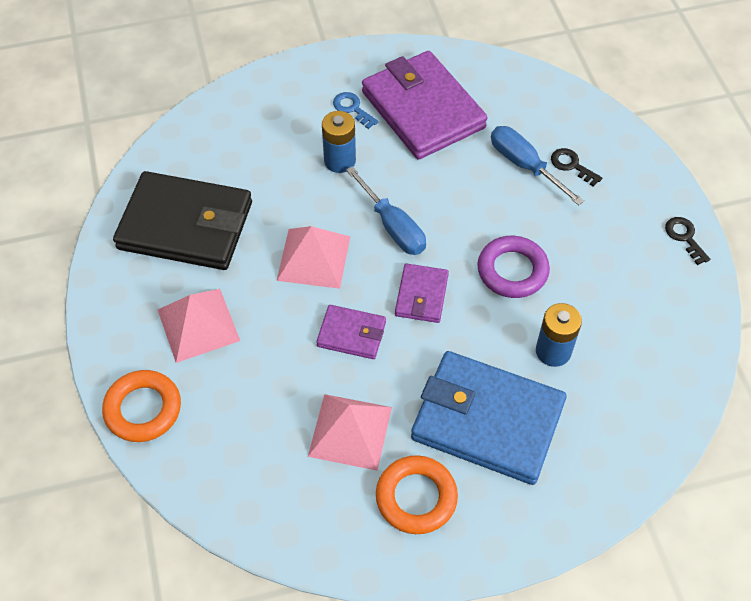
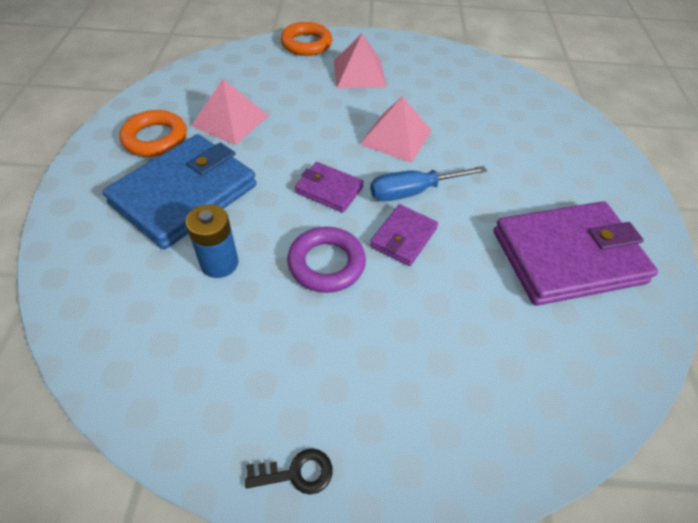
camera: 105 degrees right, 5 degrees down
(185, 225) = (451, 82): black wallet -> none
(340, 161) = (502, 176): blue battery -> none
(351, 334) = (312, 140): purple wallet -> purple wallet (403, 237)
(352, 108) = (572, 201): blue key -> none
(525, 165) = (466, 326): blue screwdriver -> none
(571, 165) = (456, 378): black key -> none

